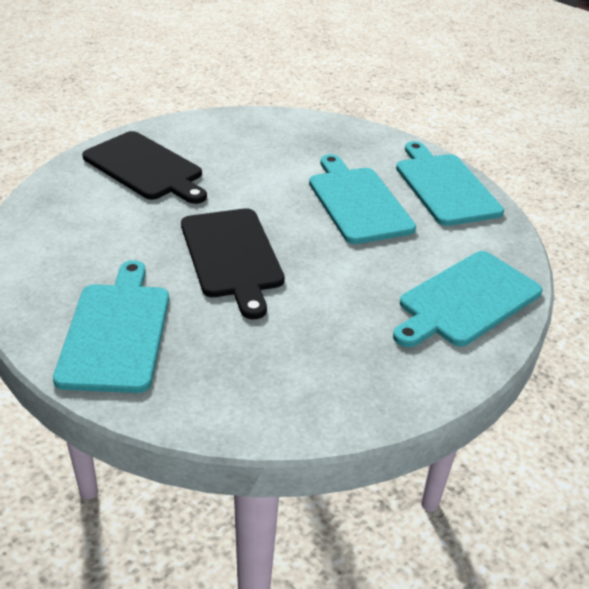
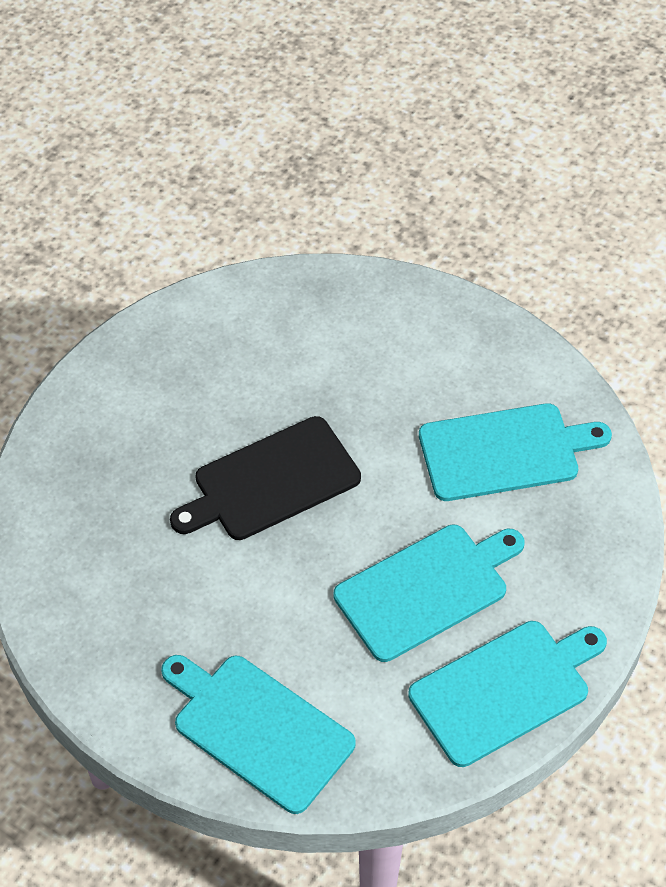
camera: 80 degrees right, 15 degrees up
(116, 332) = (123, 416): turquoise cutting board -> turquoise cutting board (505, 451)
(145, 168) = (418, 353): black cutting board -> none

